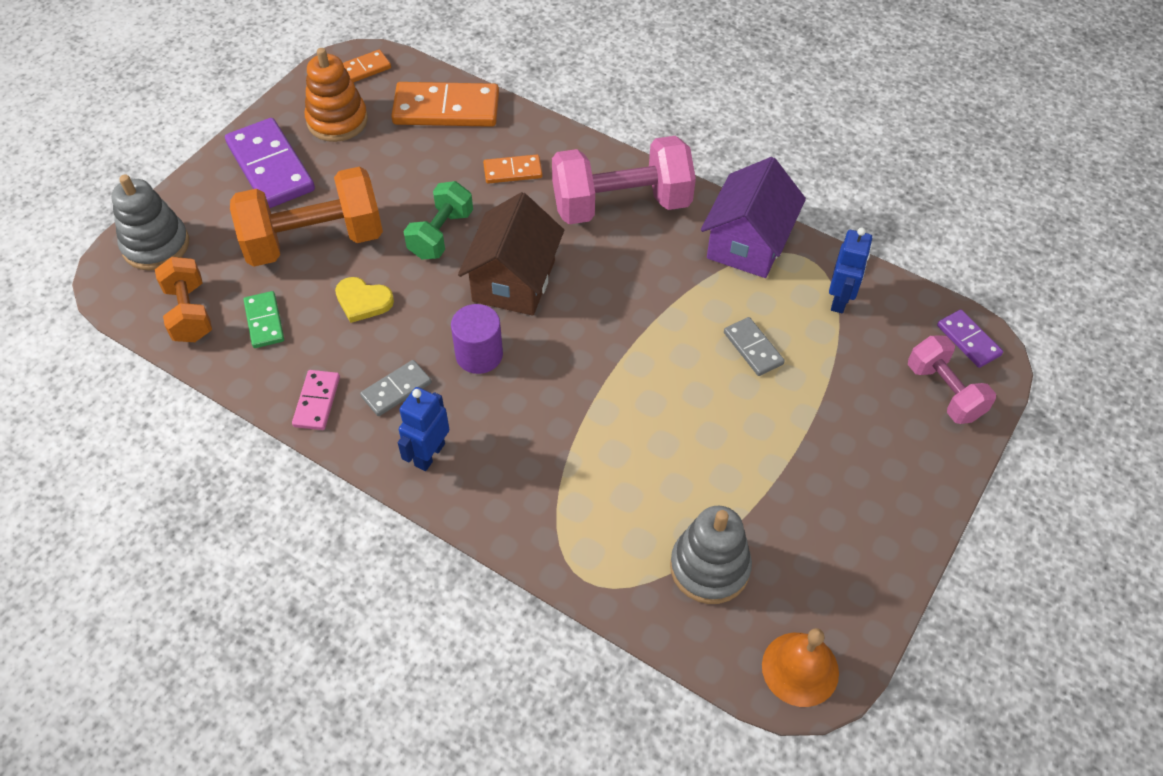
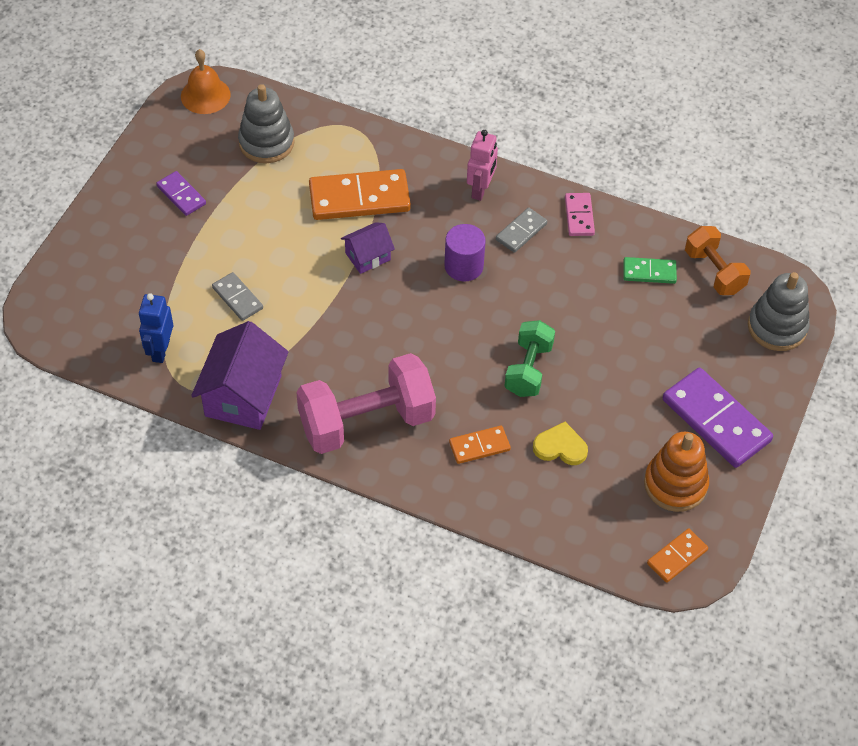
camera: 170 degrees right, 0 degrees up
(264, 321) = (649, 272): green domino -> green domino turned 60 degrees counterclockwise
(314, 241) = (640, 349): orange dumbbell -> none
(363, 301) = (574, 299): yellow heart -> yellow heart (560, 447)
(429, 454) = (480, 189): blue robot -> pink robot
(446, 109) = (568, 515): orange domino -> orange domino (359, 198)
(514, 281) = (450, 333): brown house -> none
(592, 381) = (368, 256): none -> purple house
(944, 392) = (81, 281): pink dumbbell -> none
(968, 340) = (52, 327): purple domino -> purple domino (181, 195)

